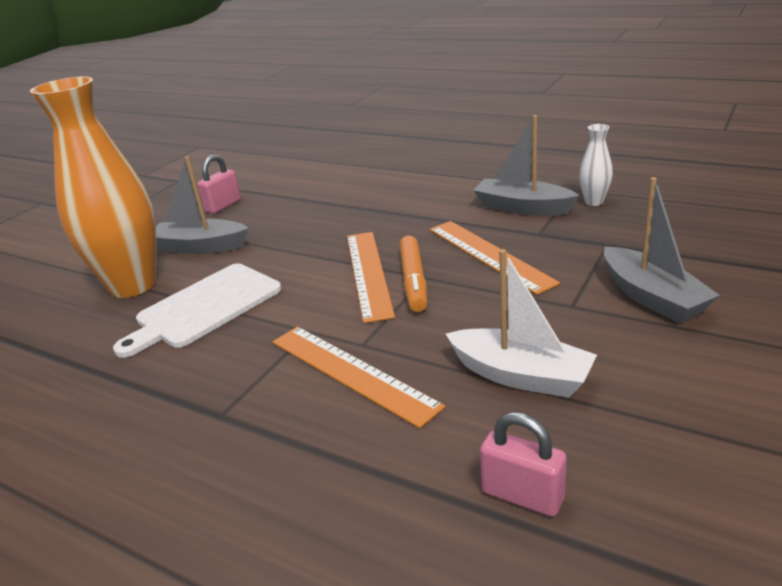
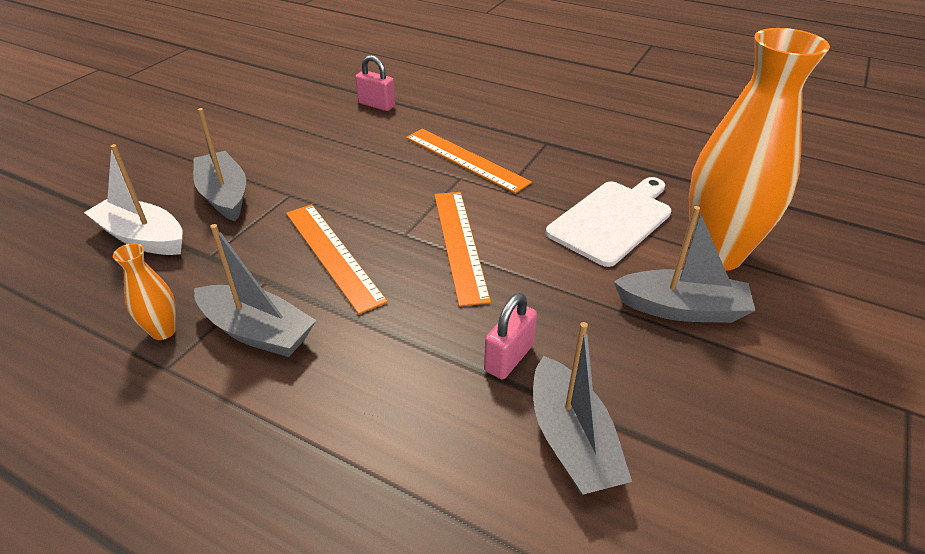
camera: 175 degrees right, 10 degrees up
(223, 206) = (718, 412): pink padlock -> pink padlock (509, 358)
(314, 189) = (571, 441): none -> grey boat
(413, 280) = (415, 230): orange marker -> none
(521, 376) = (353, 151): white boat -> white boat (143, 237)
(594, 202) = (163, 331): white vase -> orange vase

